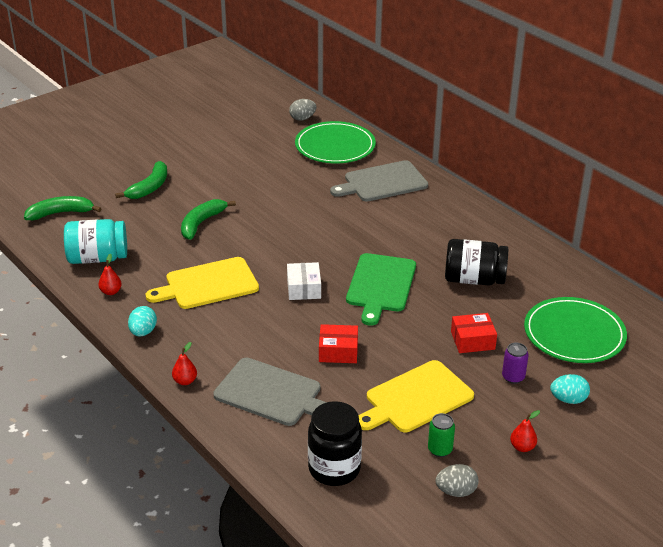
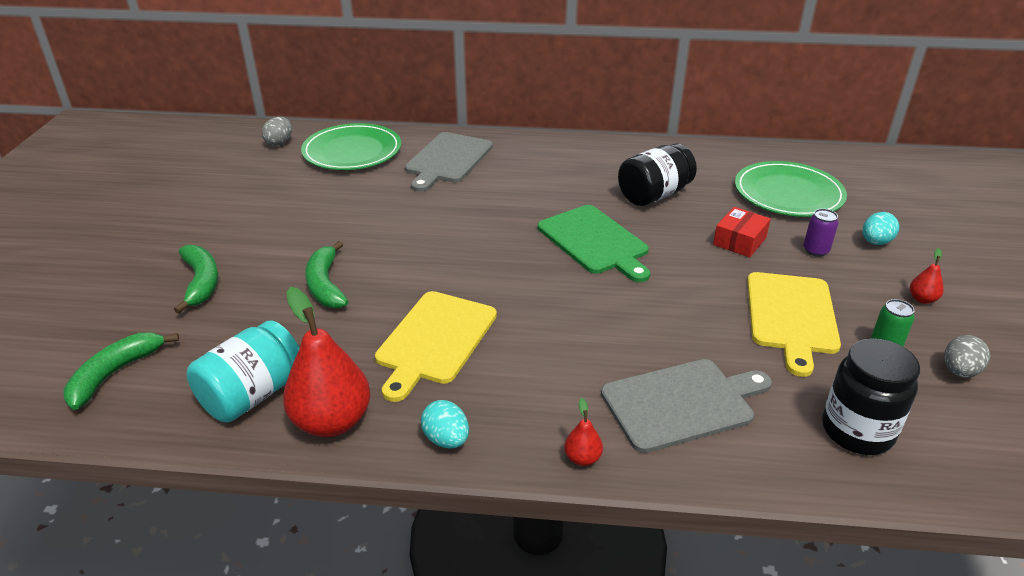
camera: 45 degrees left, 0 degrees up
(111, 292) = (332, 421): red pear -> red pear, size x2.28
(304, 288) = (535, 285): white box -> none
(338, 351) = (664, 320): red box -> none

